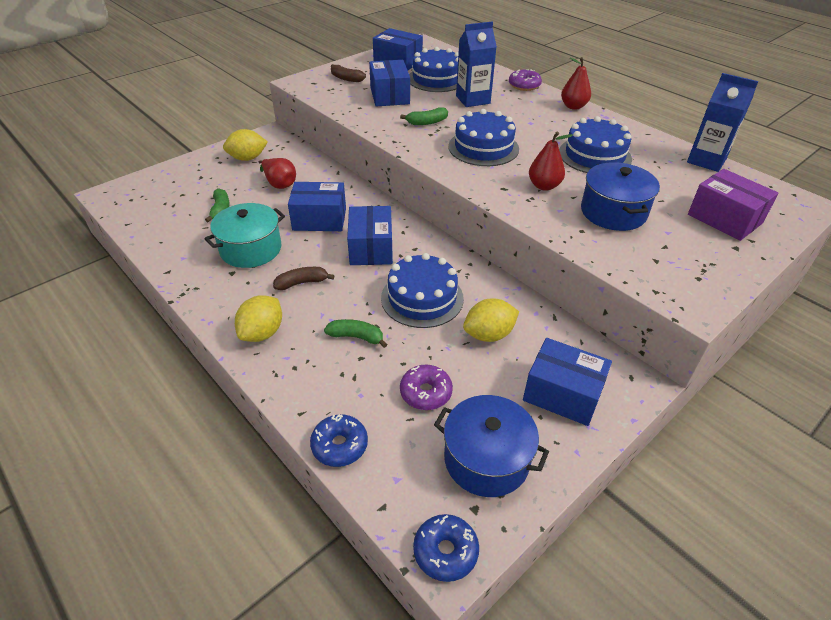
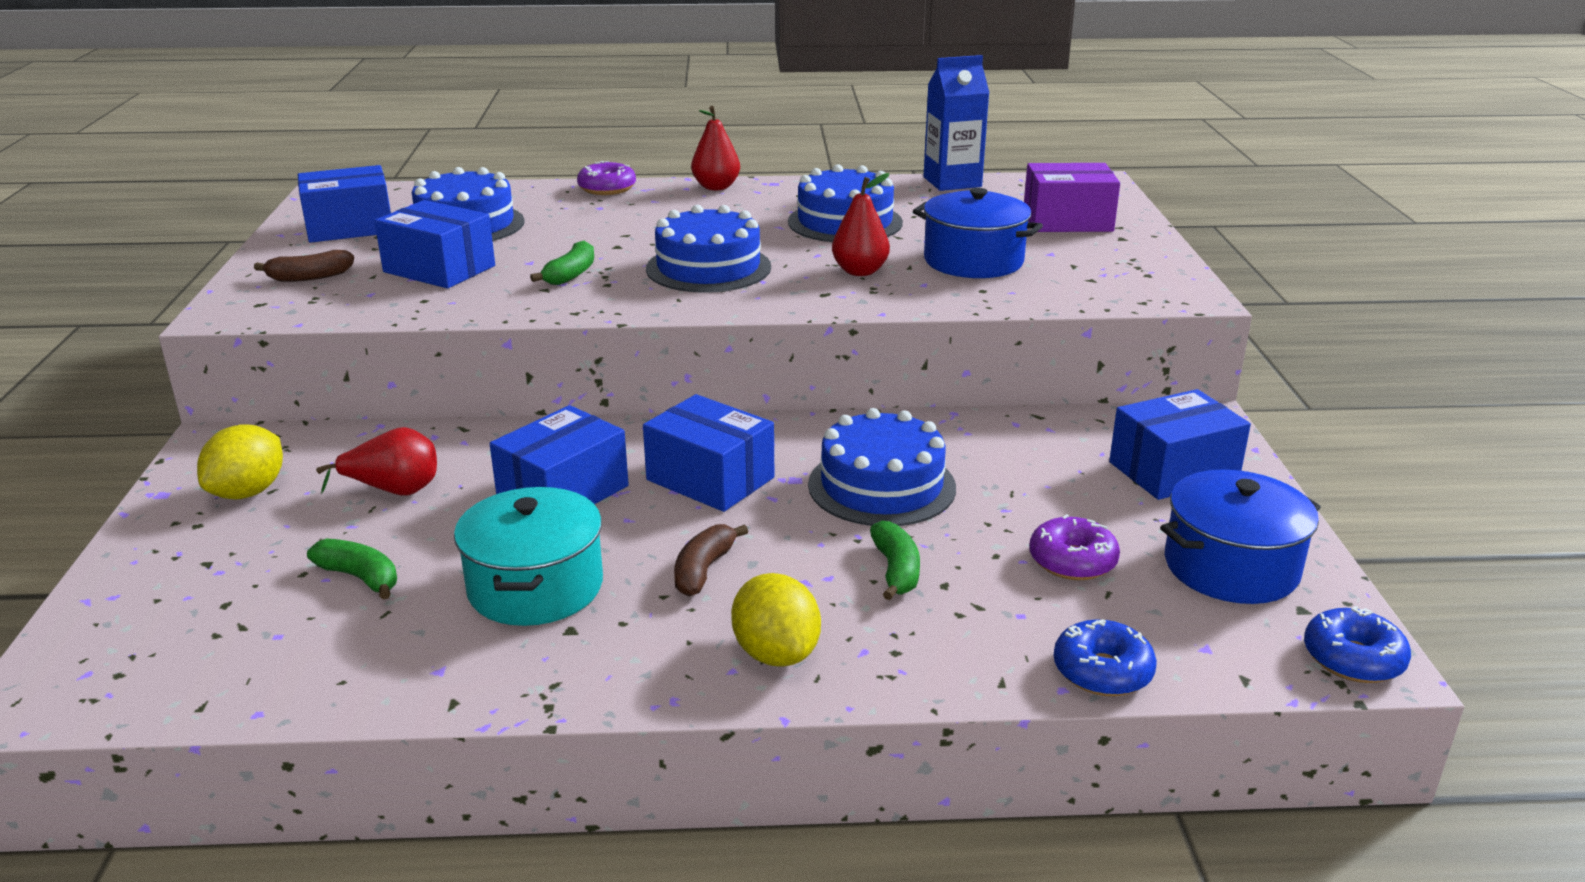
camera: 50 degrees left, 15 degrees down
(356, 337) = (896, 570): green banana -> green banana turned 120 degrees clockwise
(473, 100) = (575, 227): blue carton -> none
(489, 334) = (1016, 470): yellow lemon -> none

